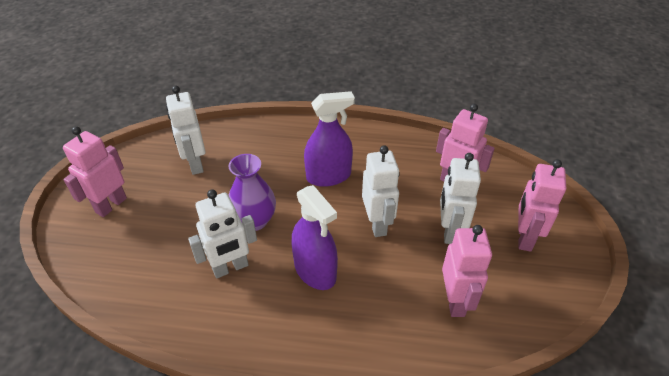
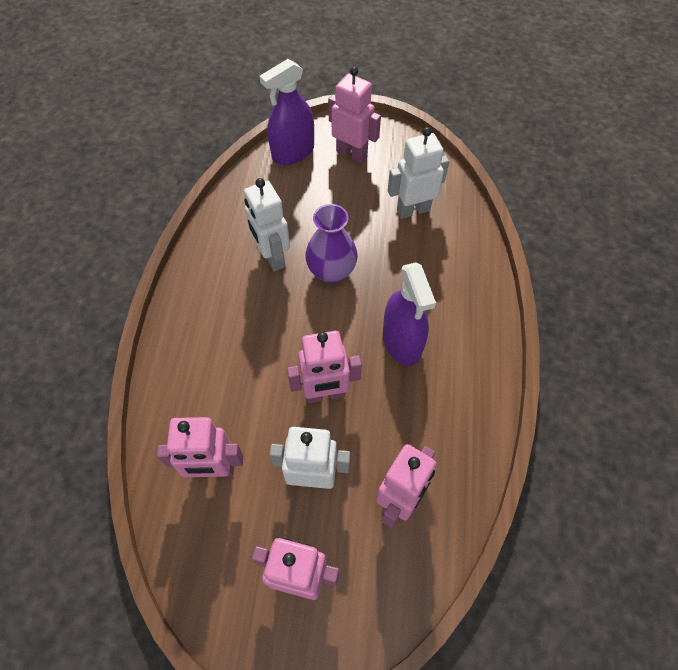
camera: 90 degrees right, 15 degrees up
(315, 271) = (263, 330): purple spray bottle -> purple spray bottle (293, 152)
(377, 224) = (325, 394): white robot -> pink robot

